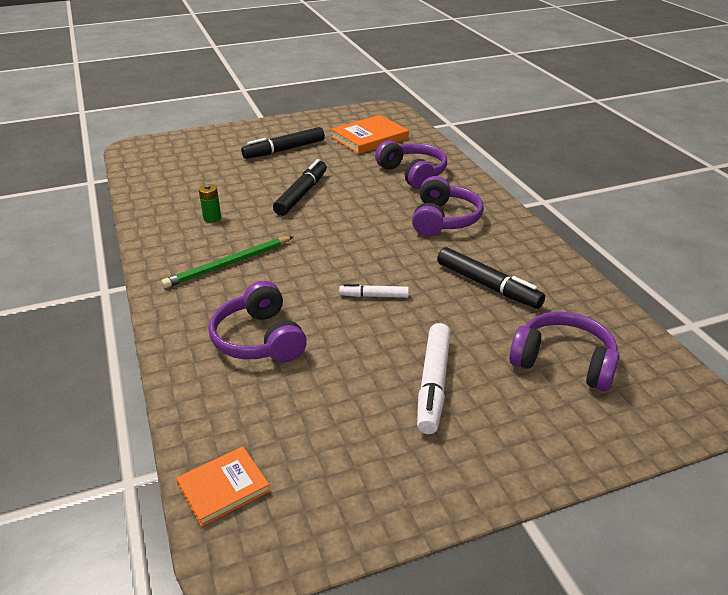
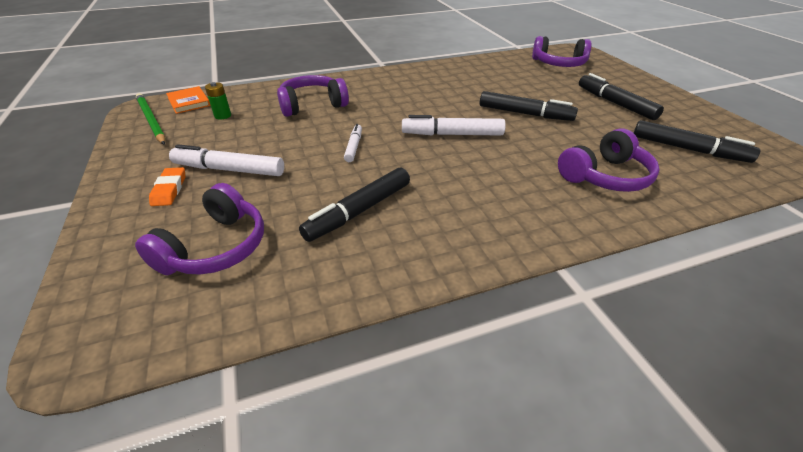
camera: 90 degrees right, 5 degrees up
(212, 218) = (471, 82): green battery -> green battery (223, 116)
(228, 264) = (405, 91): green pencil -> green pencil (151, 120)
(345, 235) = (452, 134): none -> white marker
(369, 138) = (688, 149): orange book -> black marker
(444, 219) = (496, 192): purple headphones -> purple headphones (559, 64)
(483, 425) = (169, 189): none -> orange eraser

